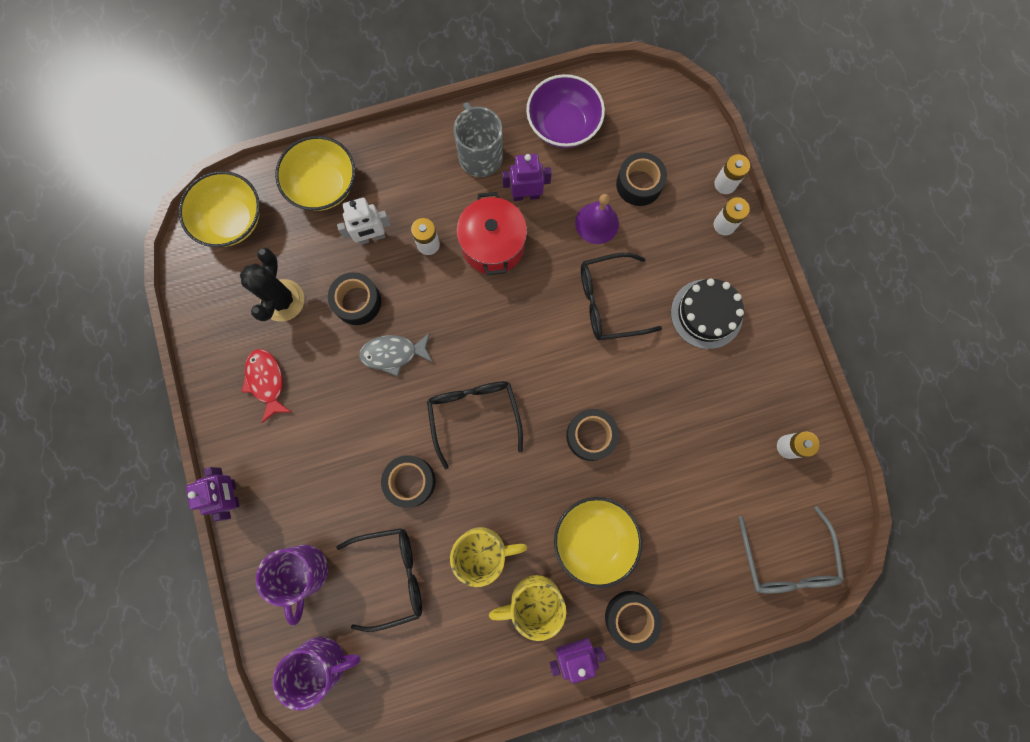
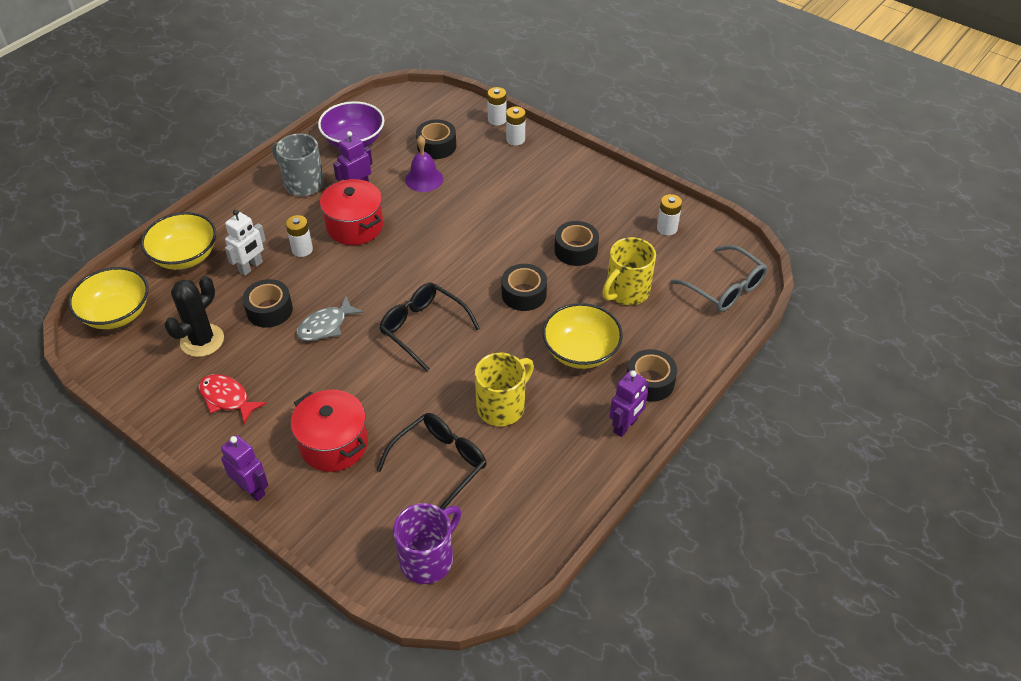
camera: 35 degrees left, 30 degrees down
(282, 300) = (202, 340): black cactus -> black cactus turned 60 degrees clockwise
(304, 572) = (361, 506): purple mug -> none
(321, 492) = (334, 444): none -> red pot
(410, 481) = (405, 396): black tape -> black tape (576, 250)
(533, 601) = (569, 414): yellow mug -> yellow mug (626, 292)
(608, 302) = (470, 215): black glasses -> none
(706, 314) = (545, 189): black cake -> none

